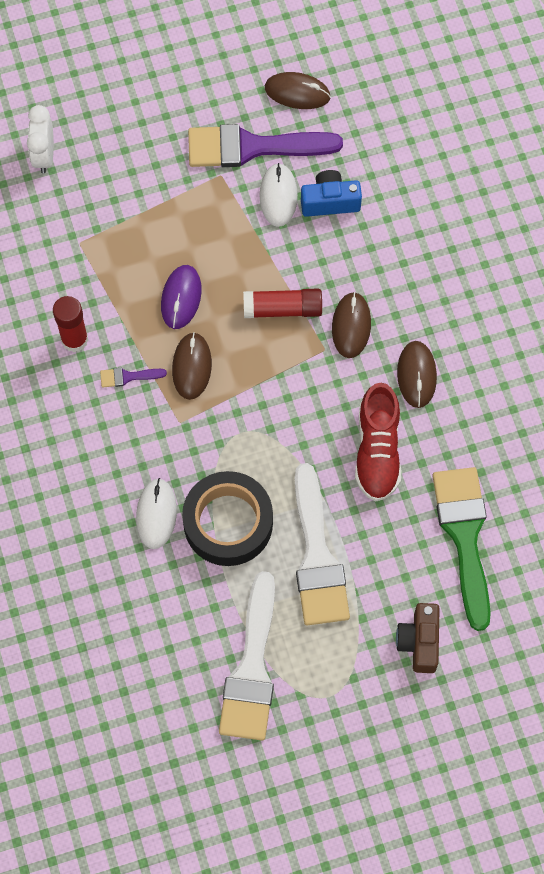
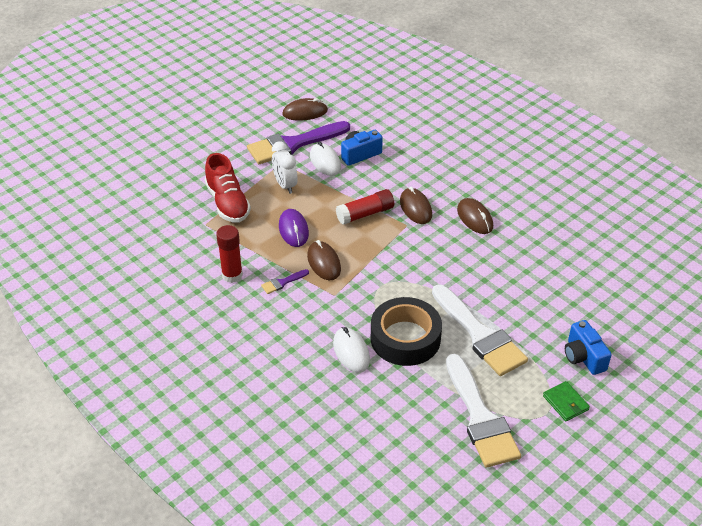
camera: 25 degrees left, 25 degrees down
(44, 155) = (155, 188): white clock -> white clock (285, 185)
(359, 693) = (565, 403): none -> green wallet
(377, 451) = (478, 264): red shoe -> red shoe (228, 203)
(419, 642) = (583, 357): brown camera -> blue camera
(464, 537) = (568, 289): green brush -> none

